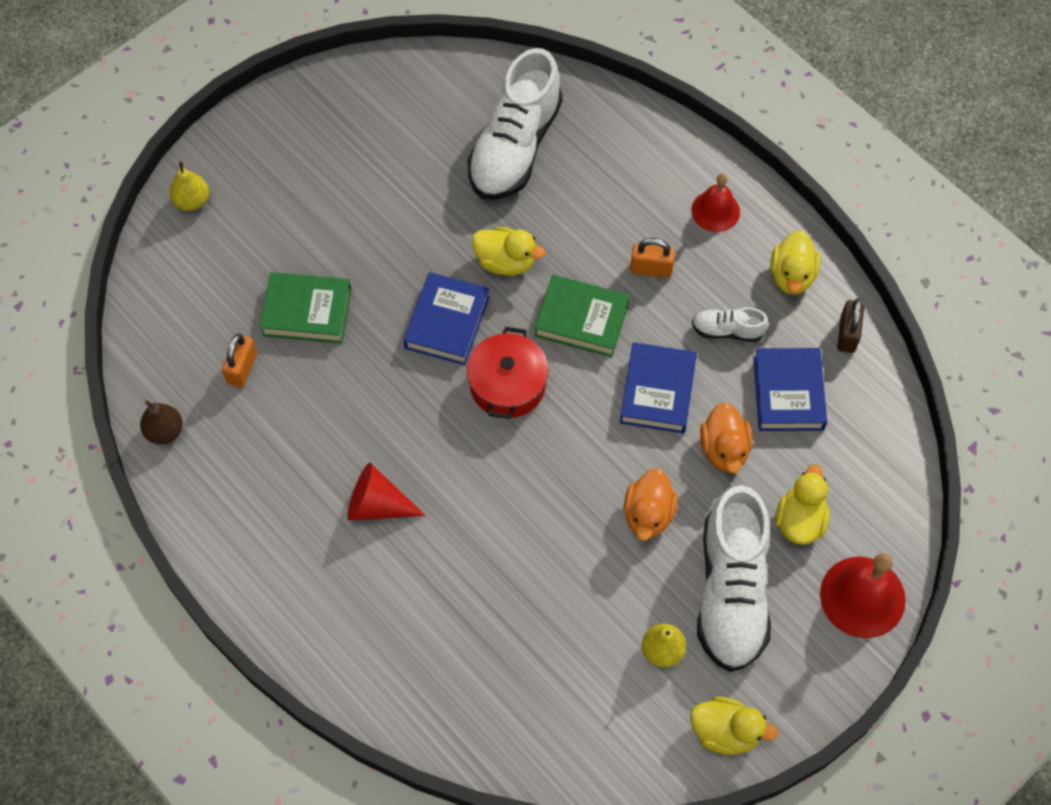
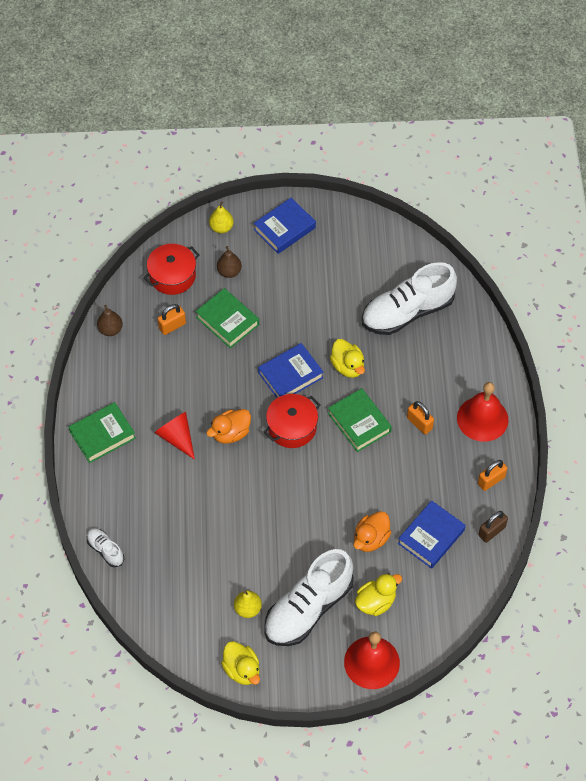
camera: 40 degrees right, 5 degrees down
(184, 305) = (172, 276): none -> red pot
(253, 249) = (229, 272): none -> brown pear
(279, 575) = (102, 435): none -> green book
(648, 514) = (302, 541): orange duck -> orange duck (231, 433)
(657, 391) = (364, 486): blue book -> blue book (284, 228)
(715, 211) = (482, 418): red bell -> red bell, size x1.57
(727, 330) = (429, 483): white shoe -> white shoe (105, 550)
(792, 276) = (491, 480): yellow duck -> orange padlock

